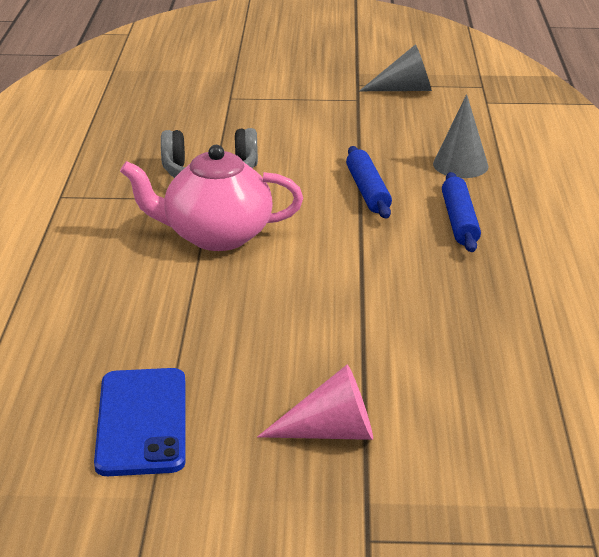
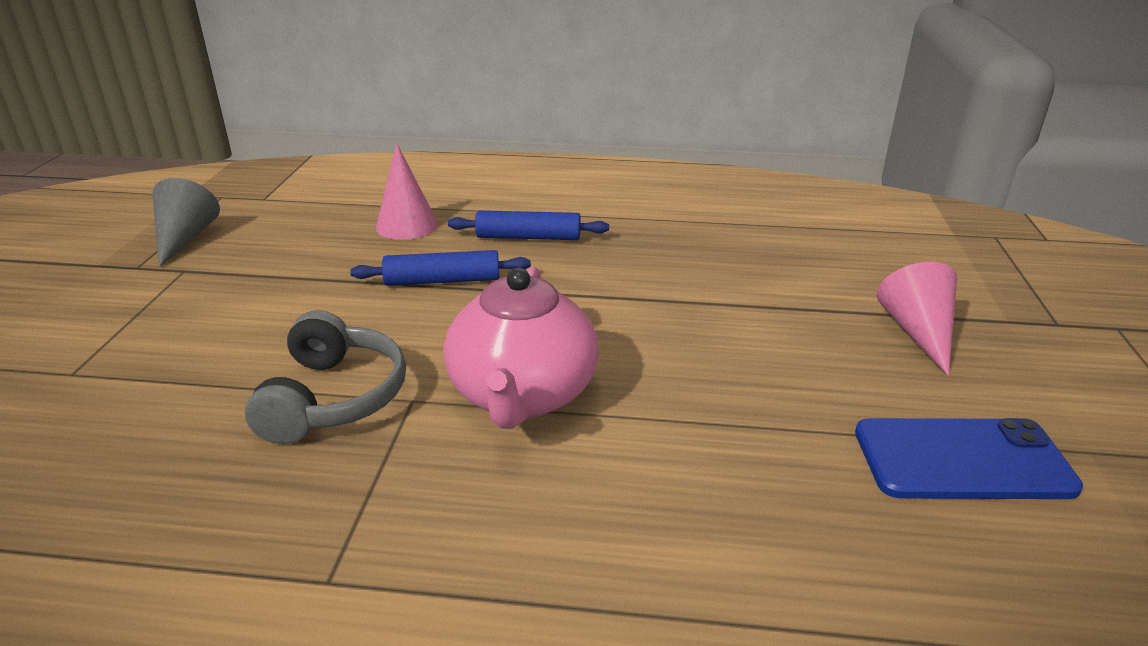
camera: 85 degrees left, 0 degrees up
(460, 165) = (407, 225): grey cone -> pink cone

